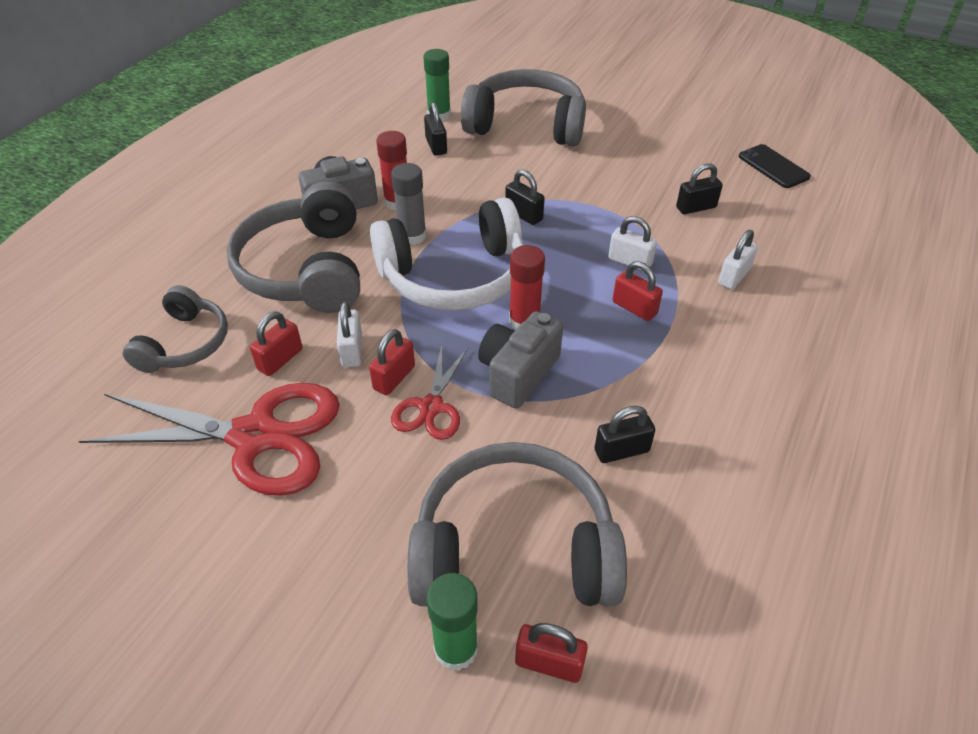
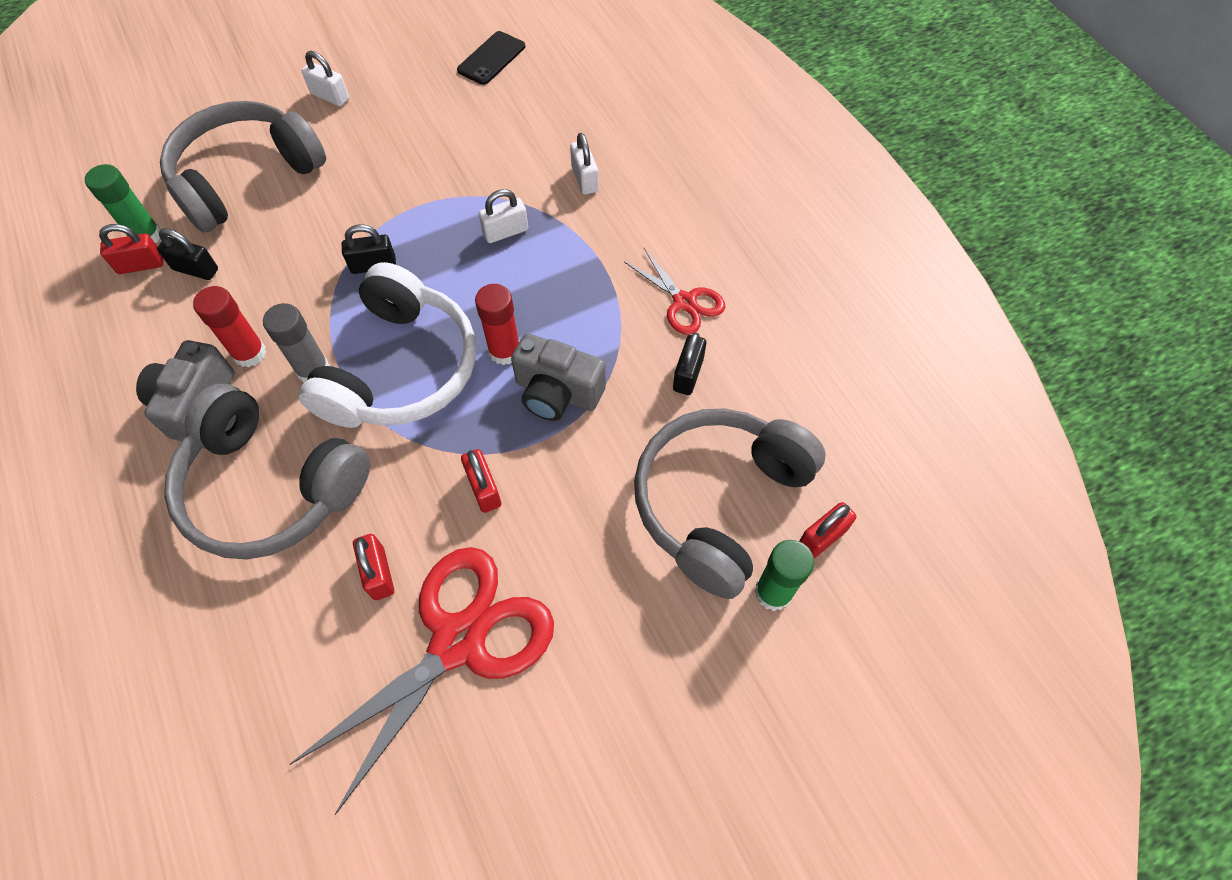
camera: 55 degrees left, 15 degrees up
(185, 343) = (277, 654): grey headphones -> none
(352, 350) = (421, 505): white padlock -> white padlock (330, 96)
(431, 407) = (540, 479): red scissors -> red scissors (684, 302)
(518, 373) = (557, 393): grey camera -> grey camera turned 45 degrees counterclockwise
(634, 308) = (559, 266): red padlock -> red padlock (141, 265)
(696, 207) = (487, 143): black padlock -> none
(773, 167) = (491, 58): black phone -> black phone turned 60 degrees counterclockwise

